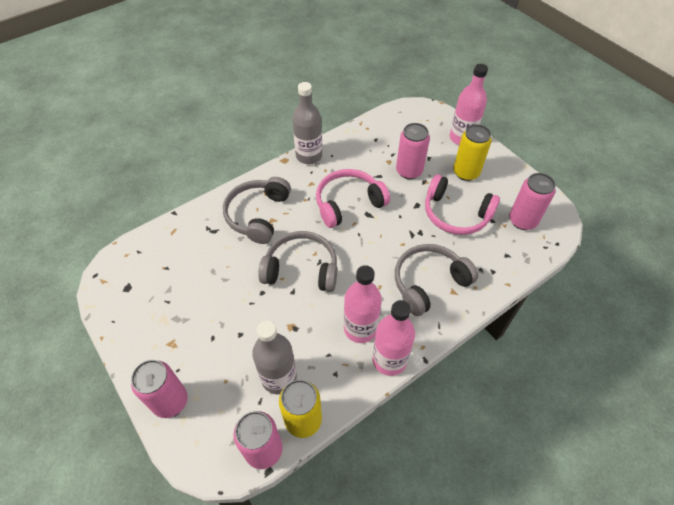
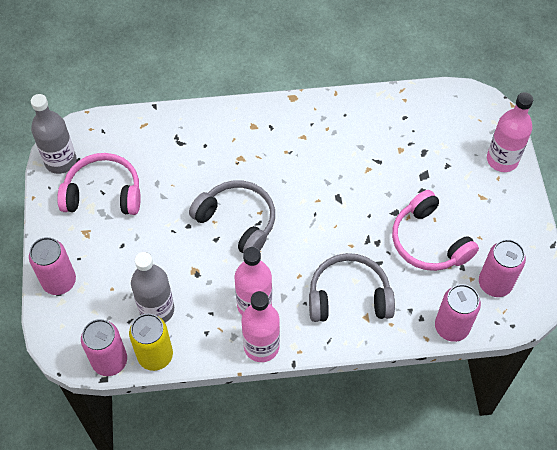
camera: 30 degrees right, 5 degrees up
(258, 215) = (230, 146): grey headphones -> none
(309, 156) = (321, 104): grey bottle -> grey bottle (61, 161)
(348, 203) = (326, 176): pink headphones -> pink headphones (103, 193)
(409, 171) = (414, 171): pink can -> pink can (451, 327)
(466, 172) = (475, 202): yellow can -> none

